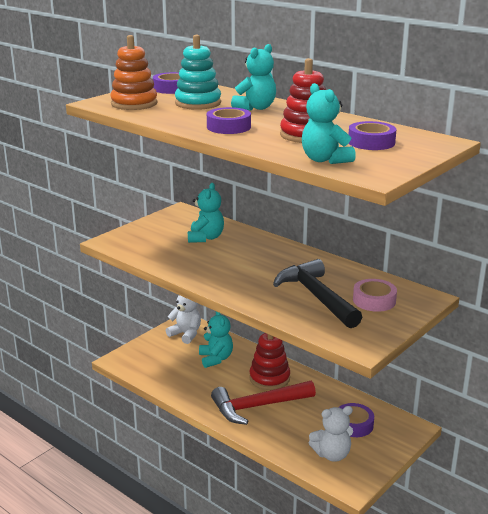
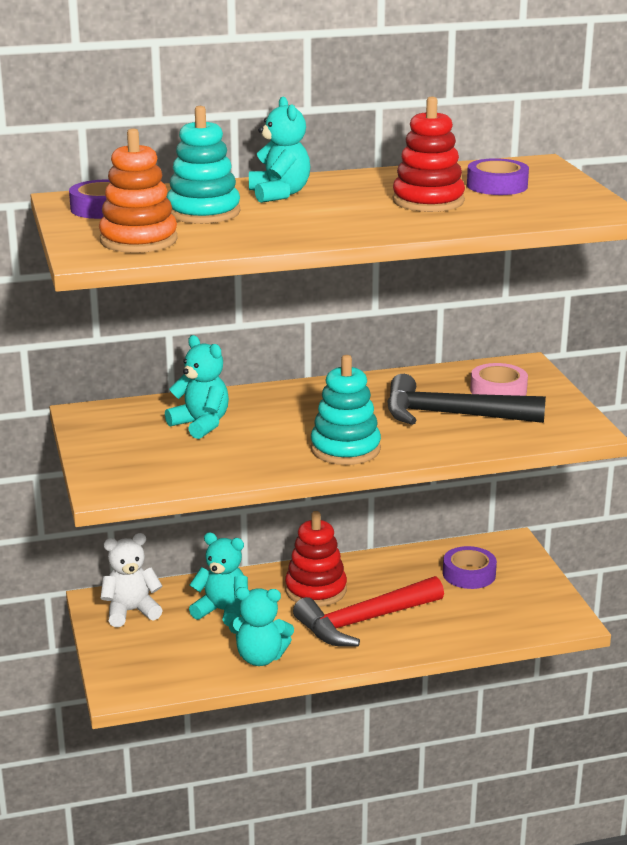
camera: 55 degrees left, 0 degrees up
(228, 127) = (337, 222): purple tape -> none
(228, 281) = (345, 449): none -> turquoise stacking toy
(258, 406) = (364, 621): red hammer -> red hammer turned 45 degrees clockwise
(325, 160) = (527, 215): turquoise teddy bear -> turquoise teddy bear (260, 658)
(332, 454) = (506, 610): white teddy bear -> none

